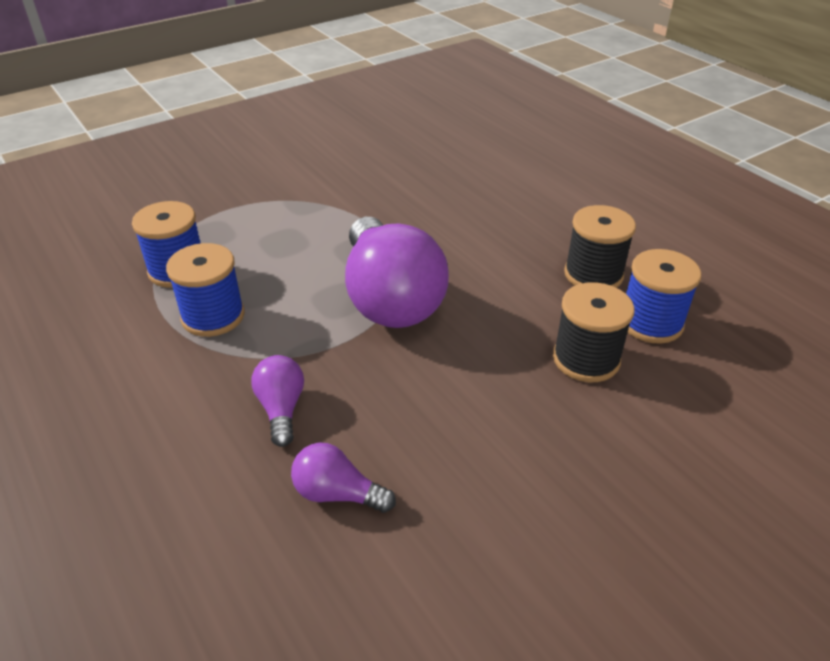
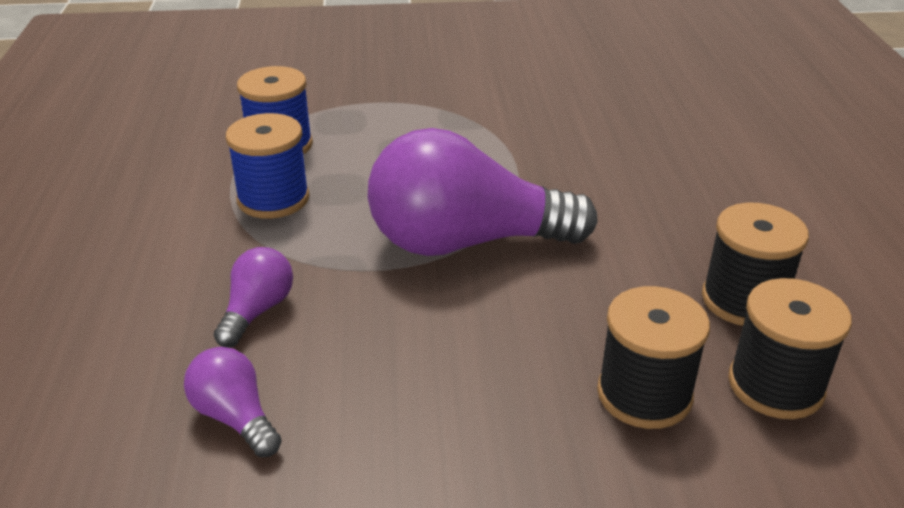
camera: 30 degrees right, 5 degrees down
(390, 298) = (465, 242): purple light bulb -> purple light bulb turned 75 degrees clockwise
(651, 323) = (775, 385): blue spool -> black spool

